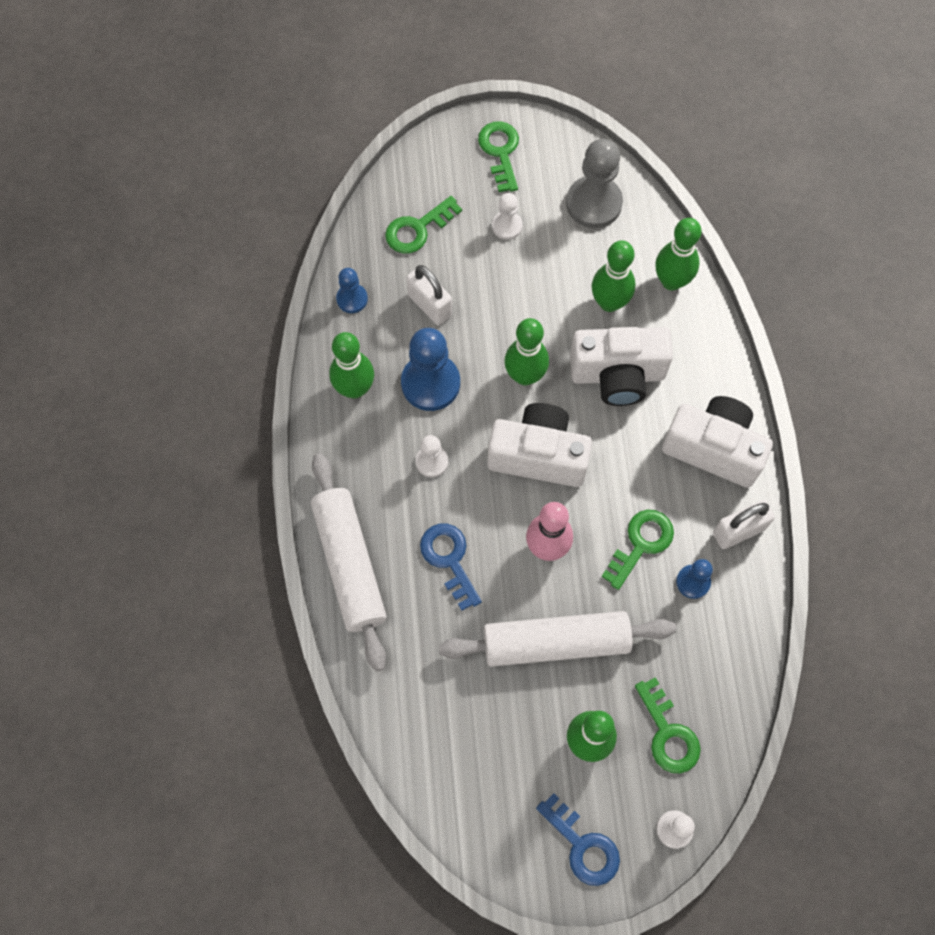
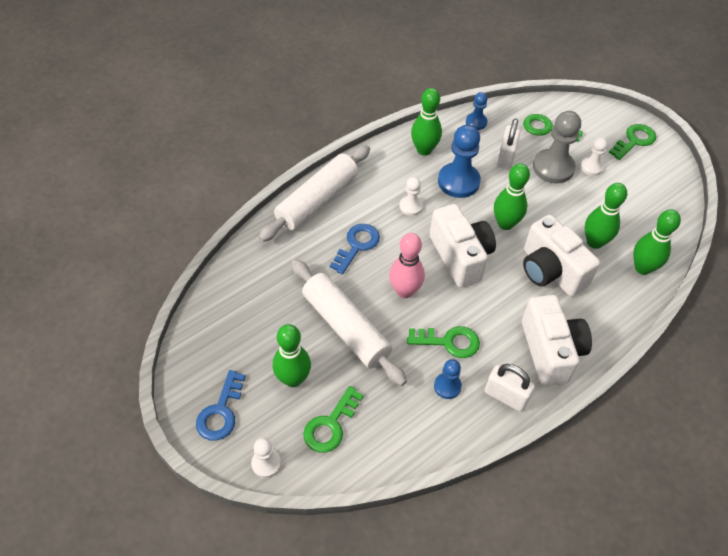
camera: 55 degrees right, 15 degrees down
(594, 203) = (651, 201): grey pawn -> grey pawn (553, 168)

